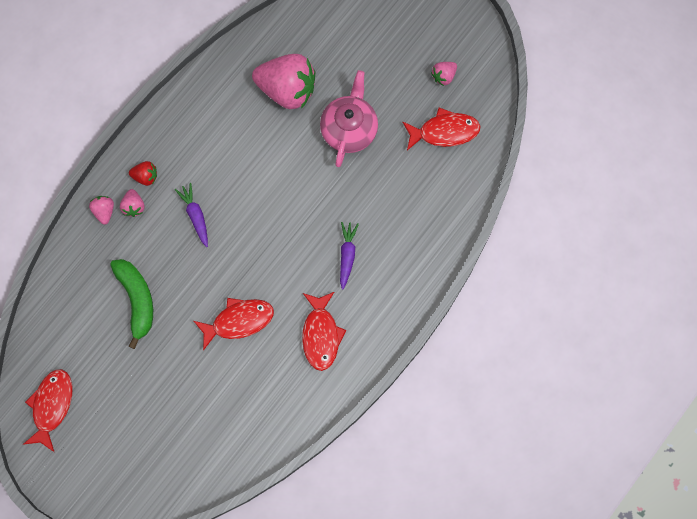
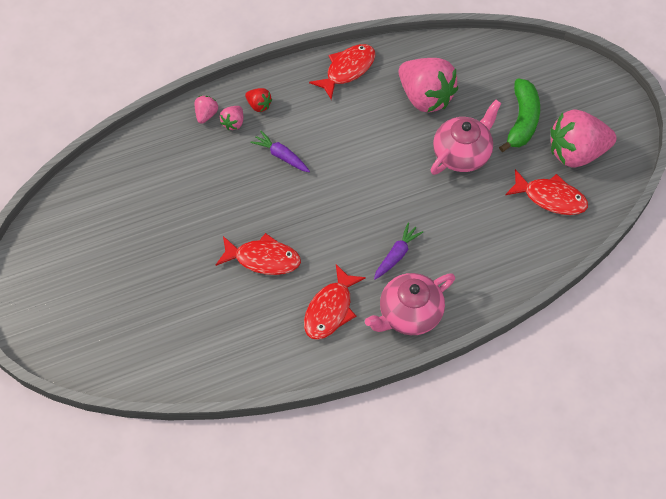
camera: 30 degrees right, 15 degrees down
(51, 406) = (56, 243): red fish -> red fish (347, 70)
(137, 300) = (186, 197): green banana -> green banana (522, 121)
(195, 216) = (281, 156): purple carrot -> purple carrot turned 60 degrees counterclockwise
(386, 303) = (409, 314): none -> pink teapot
(443, 76) = (576, 153): pink strawberry -> pink strawberry, size x2.28

